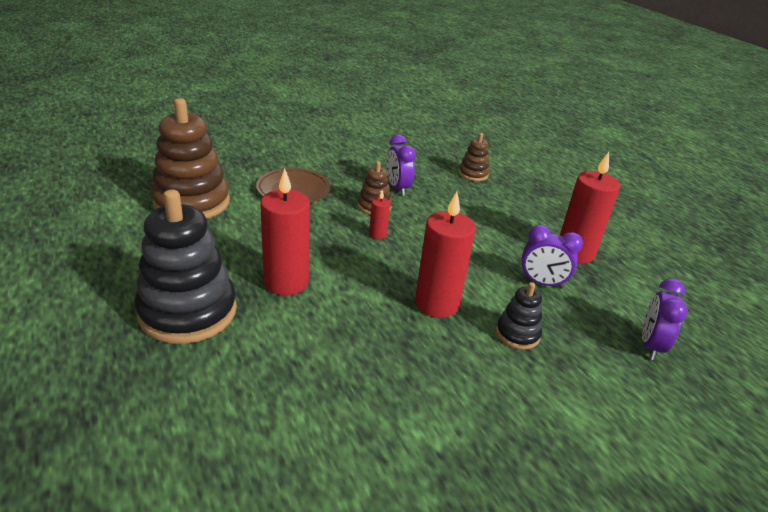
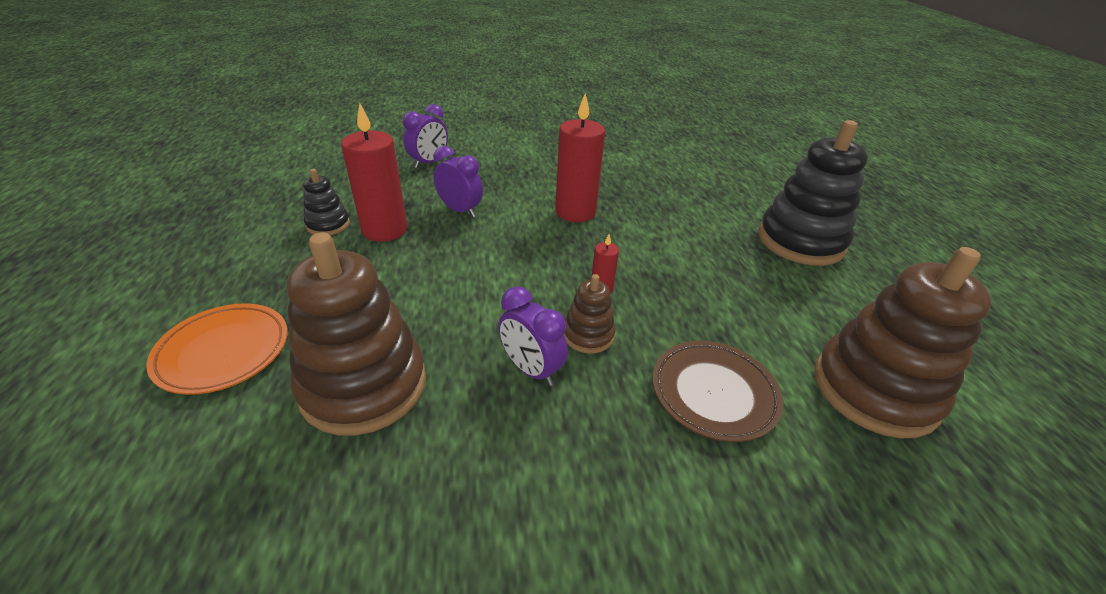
camera: 160 degrees left, 5 degrees up
(286, 282) = (714, 251): red candle -> none
(397, 188) = (531, 369): purple clock -> purple clock turned 135 degrees clockwise
(473, 174) = (364, 385): brown stacking toy -> brown stacking toy, size x2.08
(517, 334) = (524, 184): black stacking toy -> black stacking toy (328, 225)
(553, 177) = (223, 352): none -> orange plate

